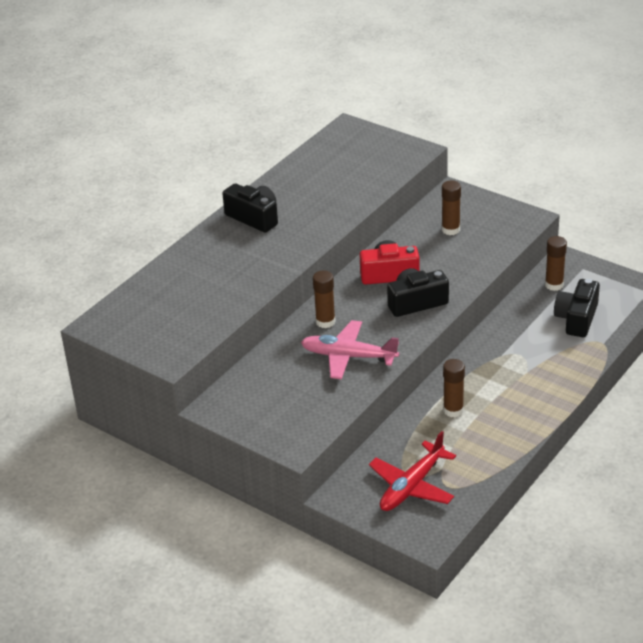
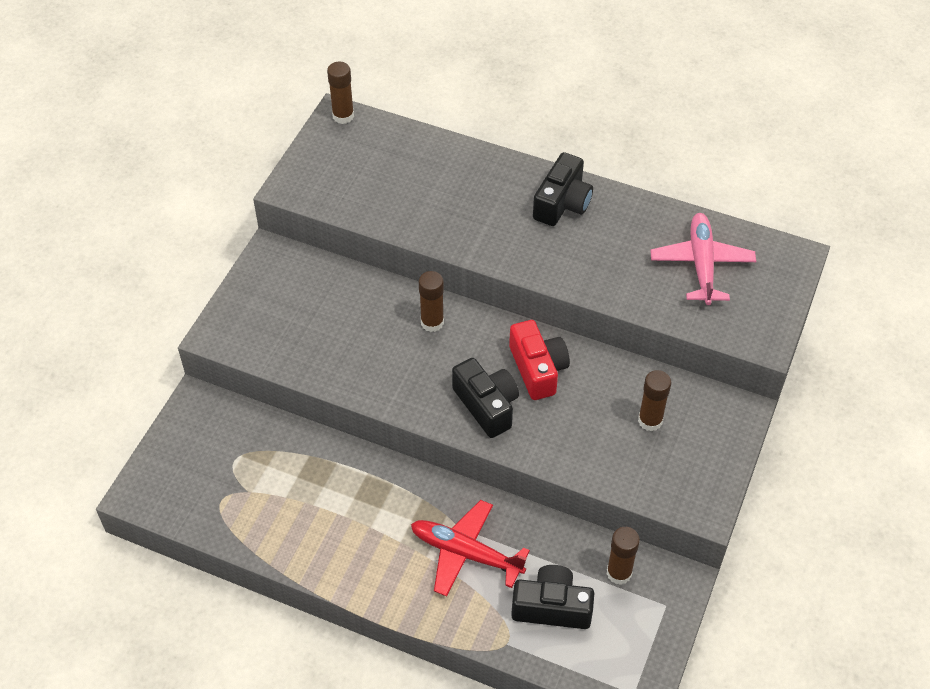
camera: 75 degrees right, 15 degrees up
(349, 356) = (373, 355): pink plane -> pink plane (701, 264)
(412, 486) = (218, 467): red plane -> red plane (466, 553)
(453, 410) = (349, 489): brown glue stick -> brown glue stick (343, 116)

